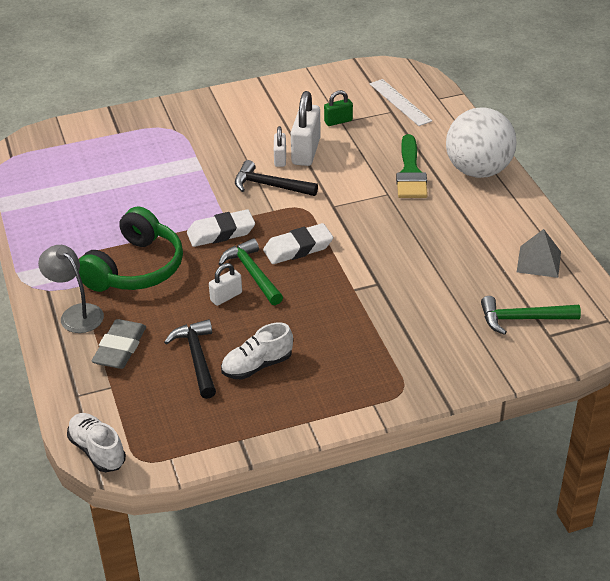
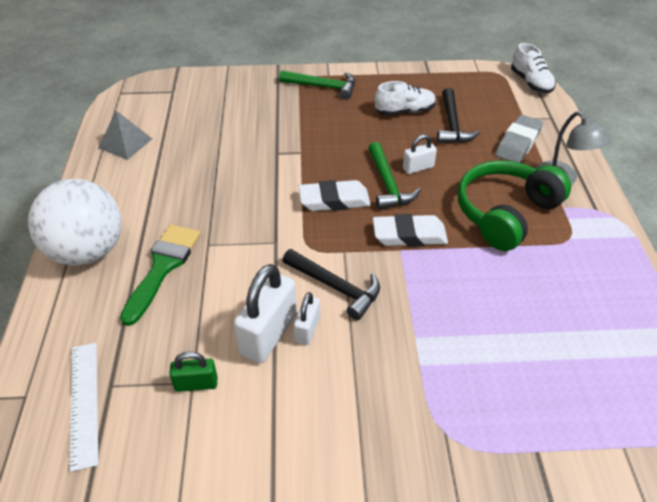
camera: 165 degrees left, 5 degrees up
(523, 319) = (181, 104): green hammer -> green hammer (323, 87)

